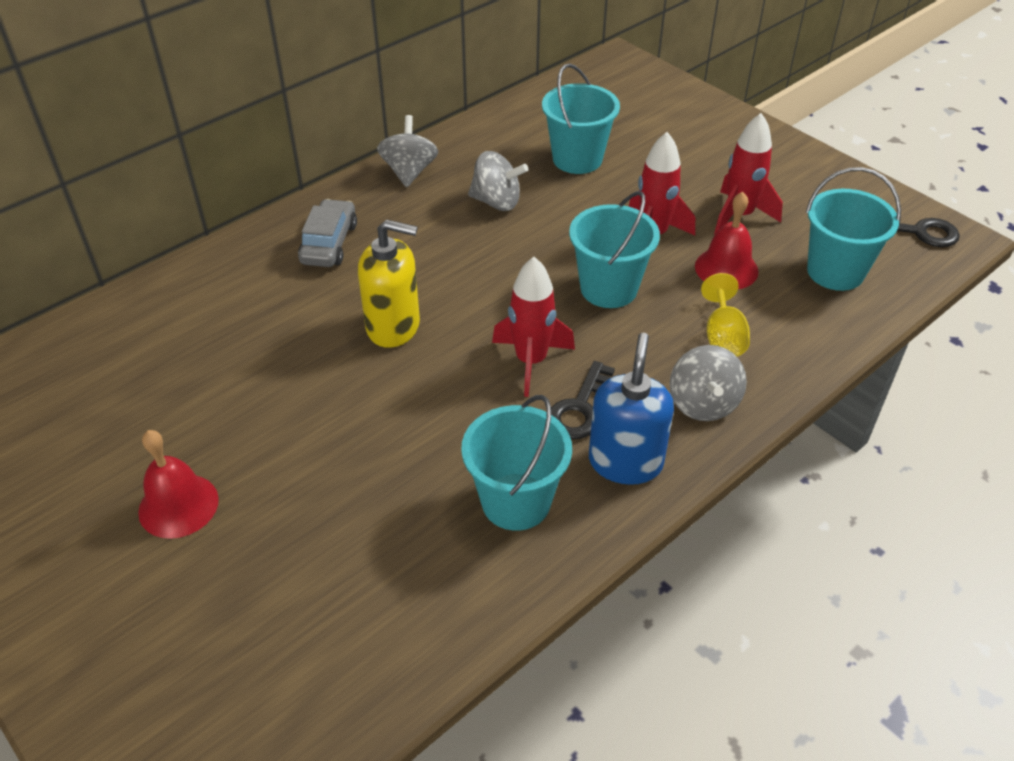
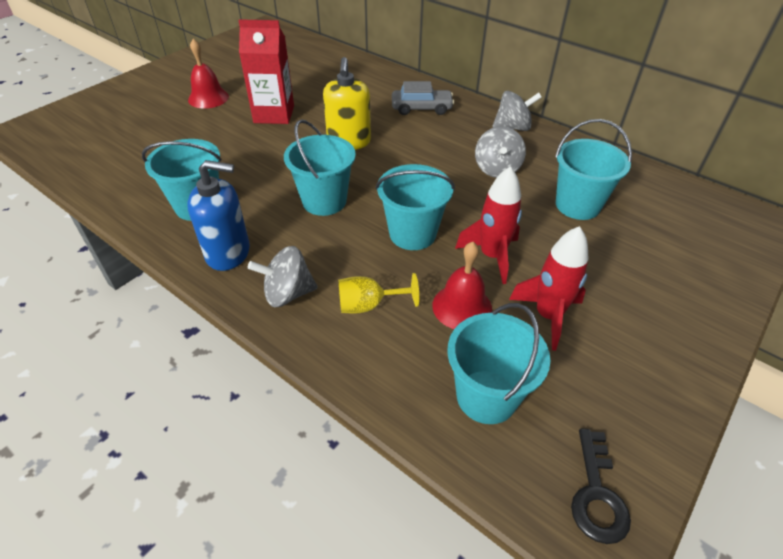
camera: 80 degrees right, 0 degrees up
(279, 410) = (274, 114): none -> red carton
(531, 361) = (324, 201): red rocket -> turquoise bucket
(580, 408) = (279, 227): black key -> none

